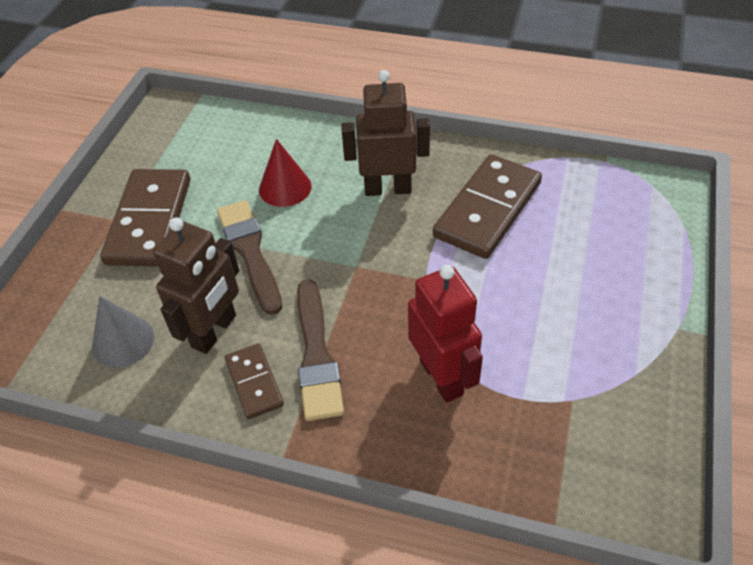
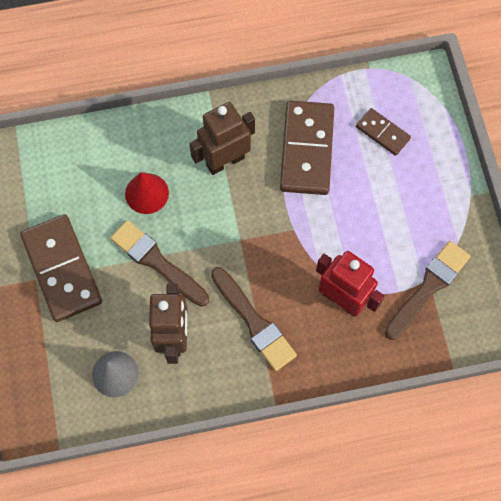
camera: 30 degrees left, 20 degrees up
(254, 382) = (225, 360): brown domino -> brown domino (382, 133)
(567, 410) = (428, 287): none -> brown brush

